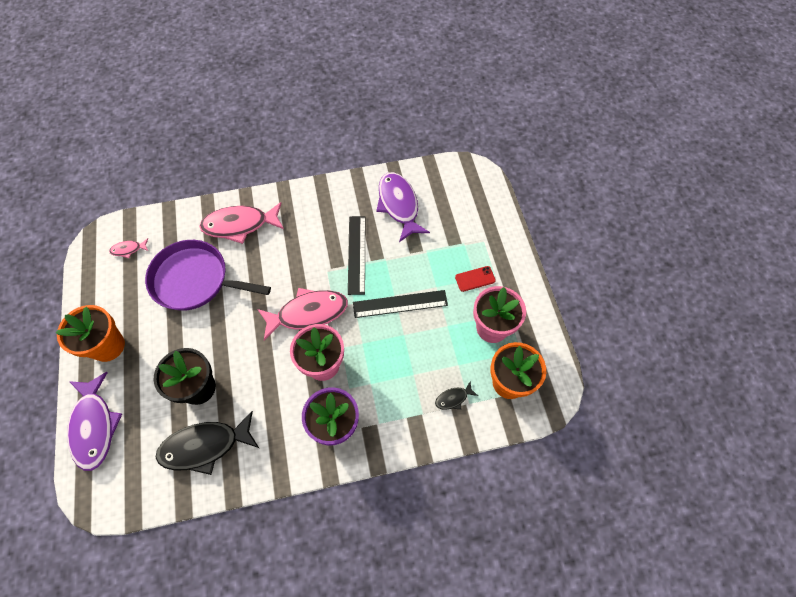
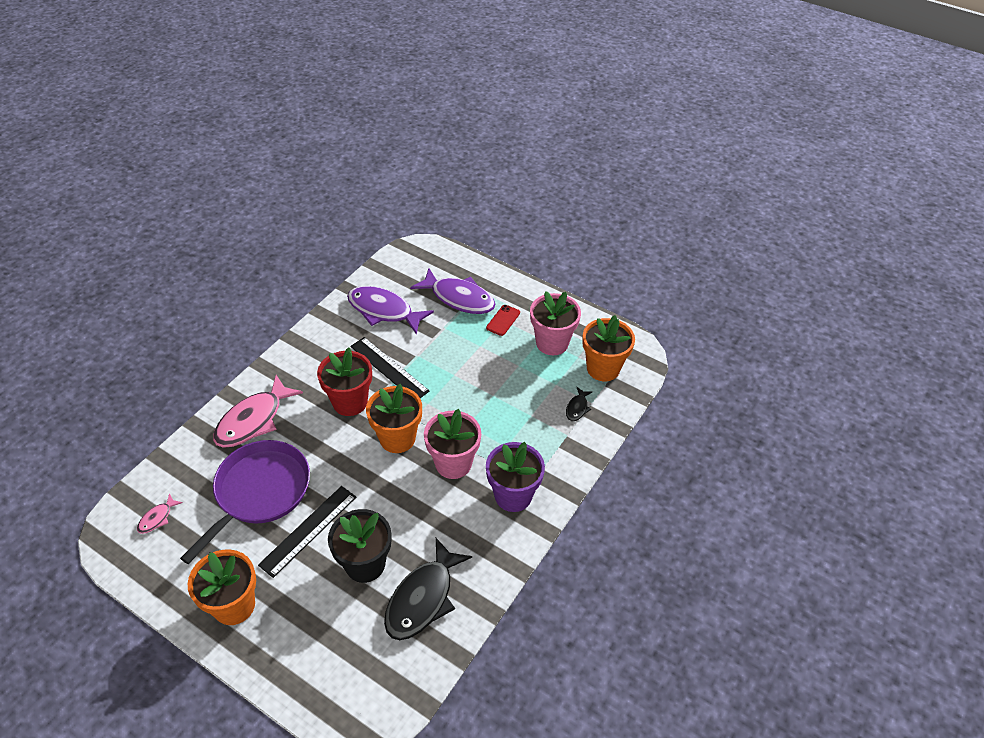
camera: 45 degrees left, 15 degrees down
(94, 426) = (299, 673): purple fish -> purple fish (459, 298)
(194, 280) = (260, 491): purple pan -> purple pan turned 150 degrees clockwise
(307, 260) = (350, 402): none -> red flower pot
(308, 313) = (397, 438): pink fish -> orange flower pot
(400, 304) = (465, 377): black ruler -> black ruler (308, 530)

